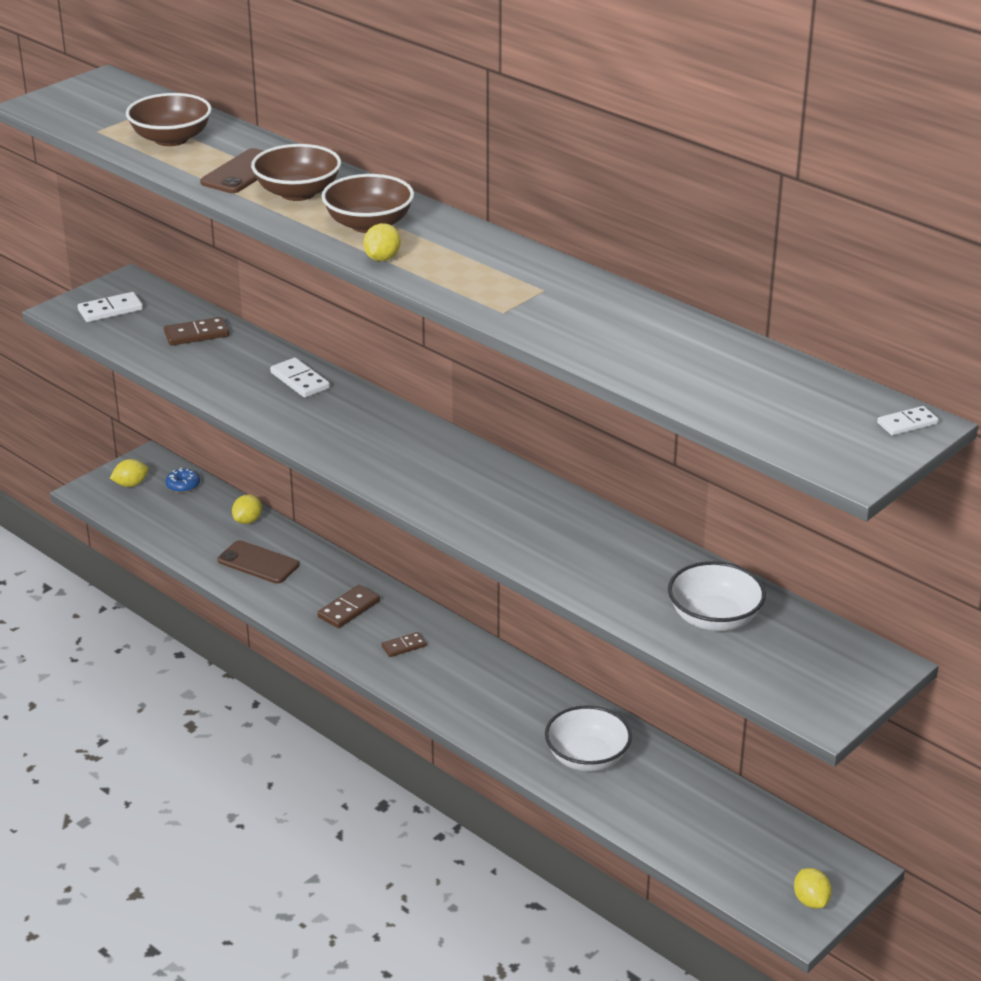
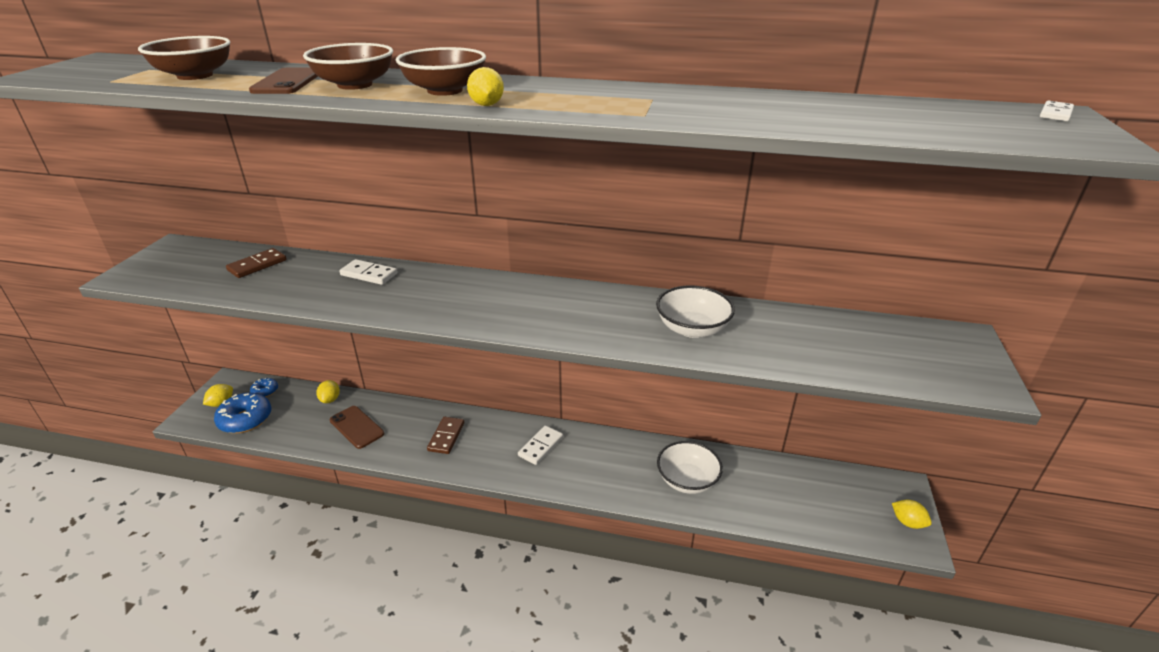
camera: 30 degrees left, 0 degrees up
(110, 310) = (167, 267): white domino -> white domino (540, 446)
(147, 512) = (245, 419): none -> blue donut
(258, 563) = (356, 427): brown phone -> brown phone turned 45 degrees clockwise
(404, 646) = (504, 449): brown domino -> none
(714, 618) = (834, 344): white bowl -> white bowl (692, 329)

